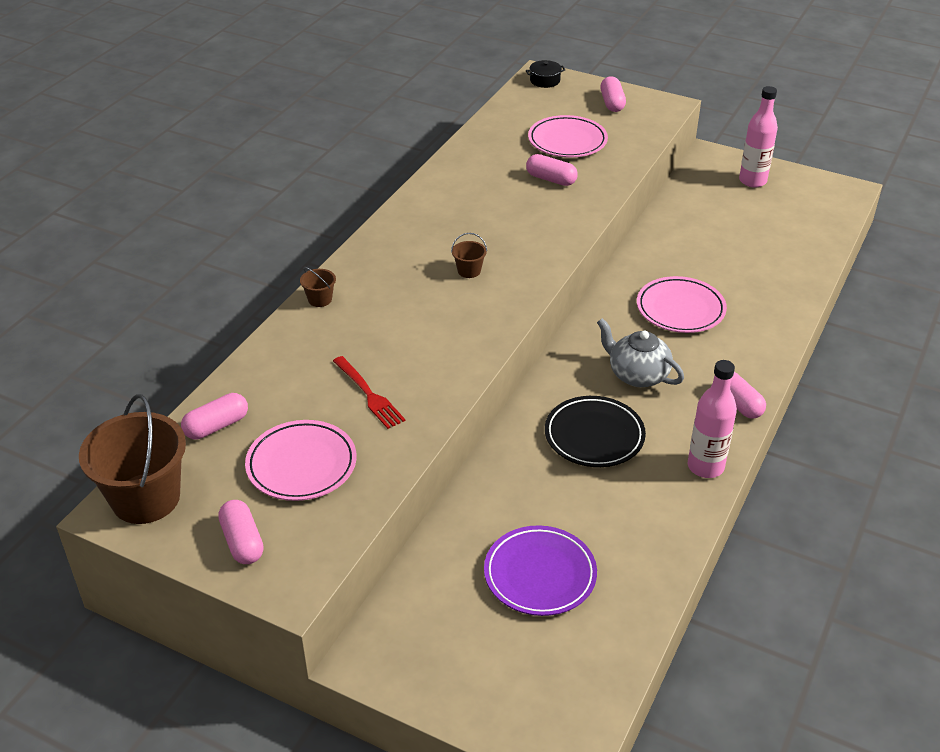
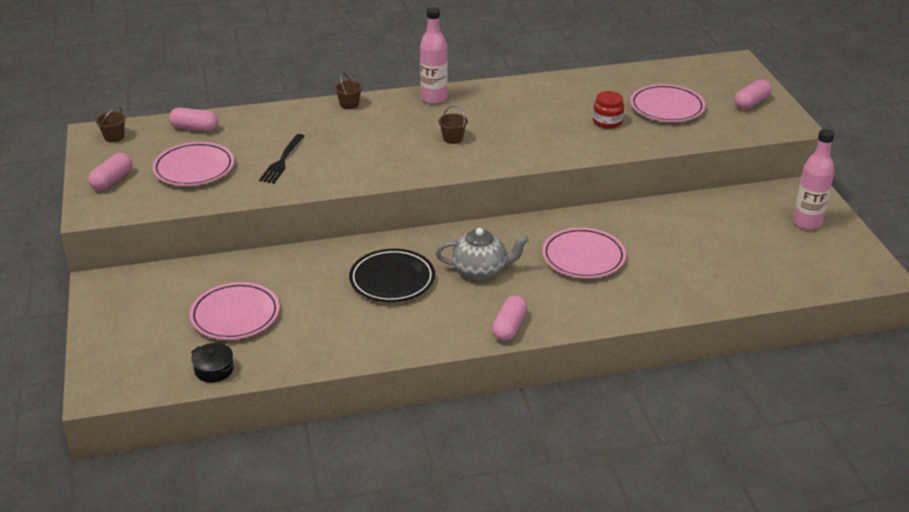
camera: 50 degrees right, 5 degrees down
(146, 498) = (114, 137): brown bucket -> brown bucket, size x0.42
(369, 394) = (282, 161): red fork -> black fork
(540, 574) = (235, 315): purple plate -> pink plate
(545, 80) = (730, 66): black pot -> black pot (214, 370)
(551, 179) = (607, 122): pink capsule -> red jar
(637, 375) = (481, 270): grey teapot -> grey teapot turned 90 degrees clockwise
(705, 467) = (420, 340): pink bottle -> pink bottle (434, 98)

